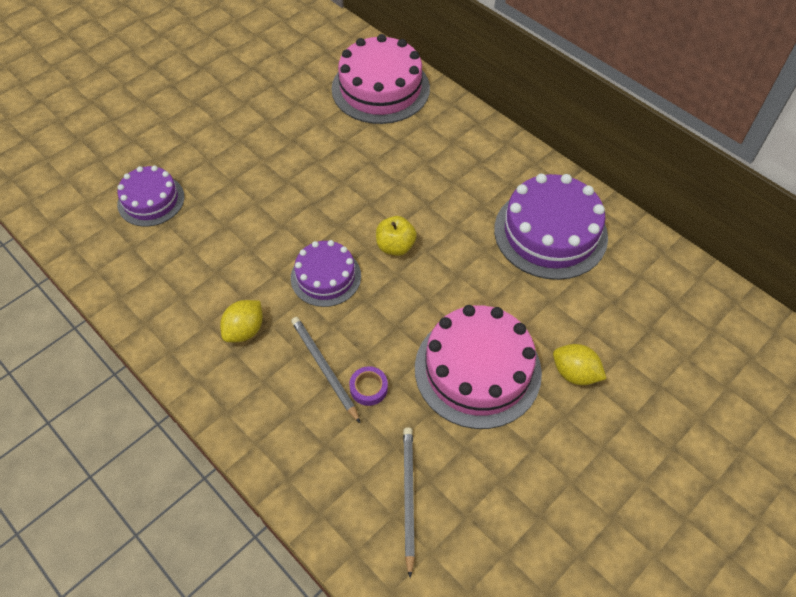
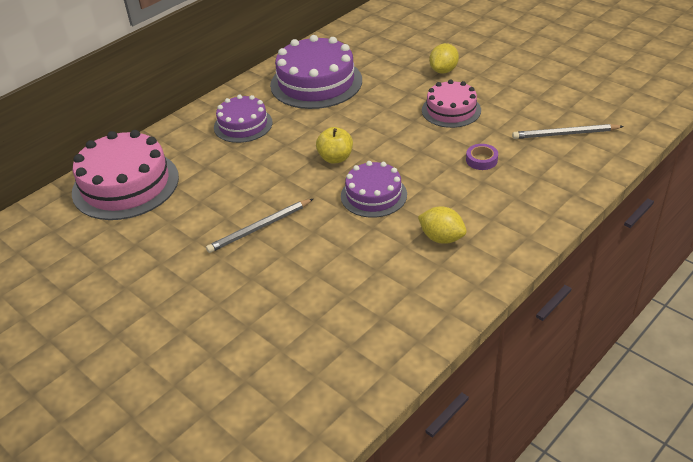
camera: 90 degrees left, 15 degrees down
(151, 200) = (279, 343): purple cake -> purple cake (243, 125)
(324, 369) = (470, 185): grey pencil -> grey pencil (260, 227)
(477, 370) = (451, 110): pink cake -> pink cake, size x0.60

